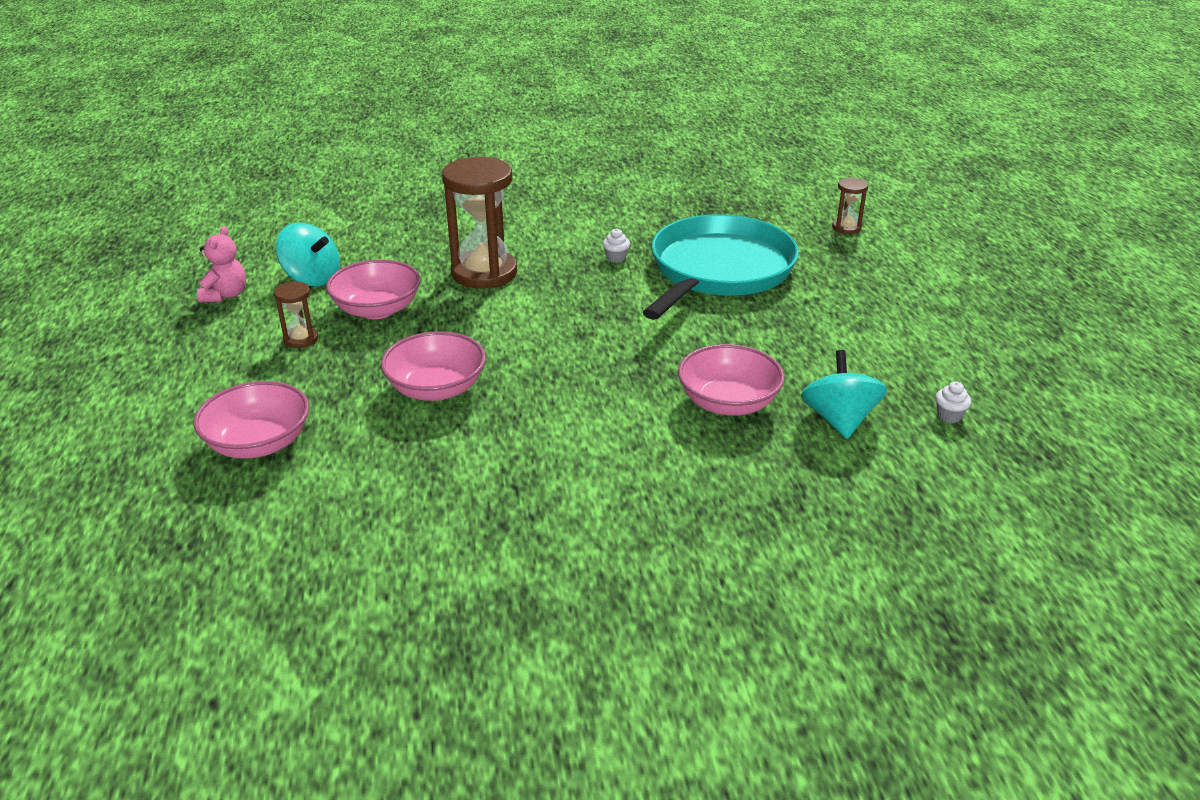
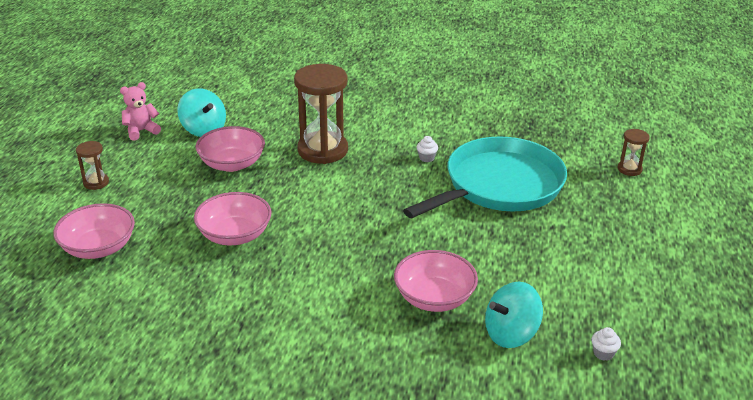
camera: 20 degrees right, 0 degrees up
(225, 295) = (141, 131): pink teddy bear -> pink teddy bear turned 150 degrees counterclockwise
(301, 339) = (169, 175): brown hourglass -> brown hourglass (96, 182)
(839, 420) = (511, 334): turquoise spinning top -> turquoise spinning top turned 135 degrees counterclockwise

